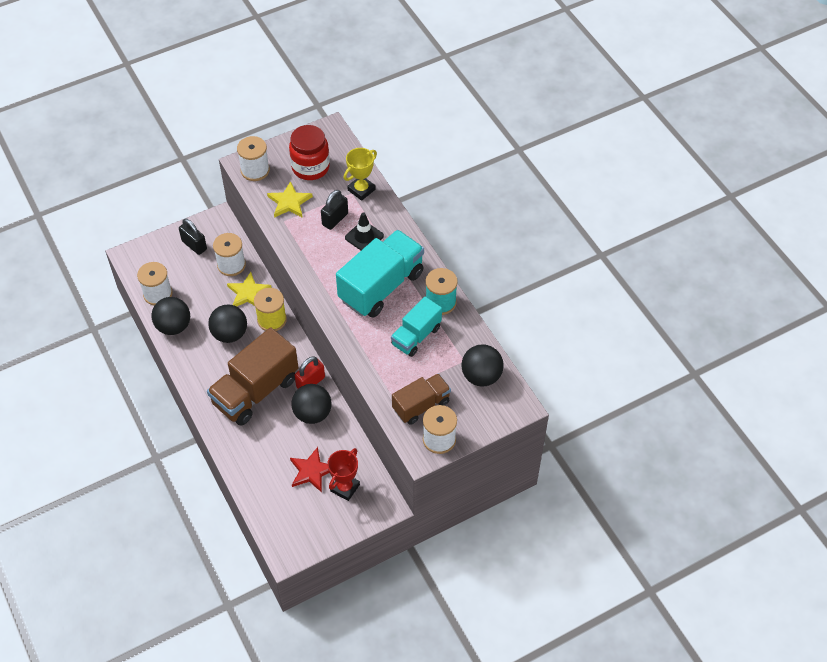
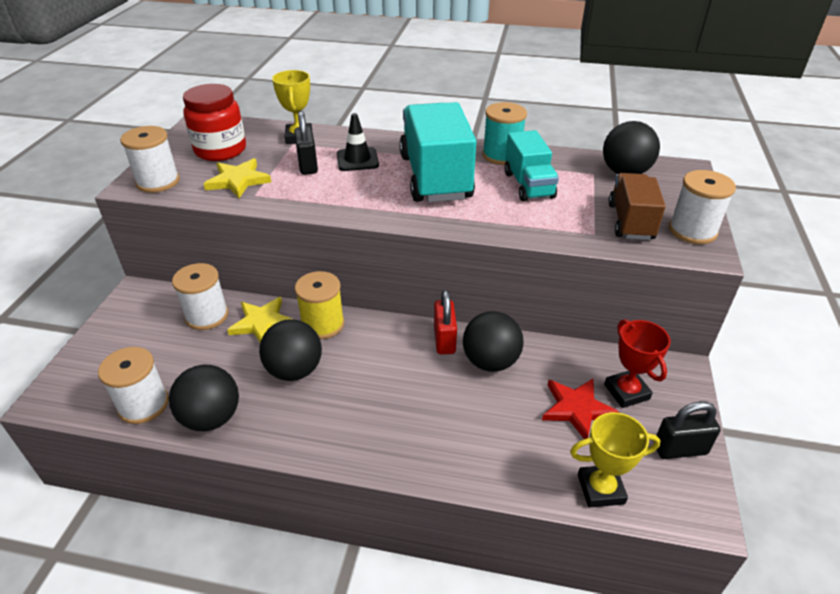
camera: 50 degrees left, 15 degrees down
(194, 245) = (134, 330): black padlock -> black padlock (680, 449)
(255, 391) = (404, 394): brown truck -> none
(266, 507) = (600, 489): none -> yellow trophy

